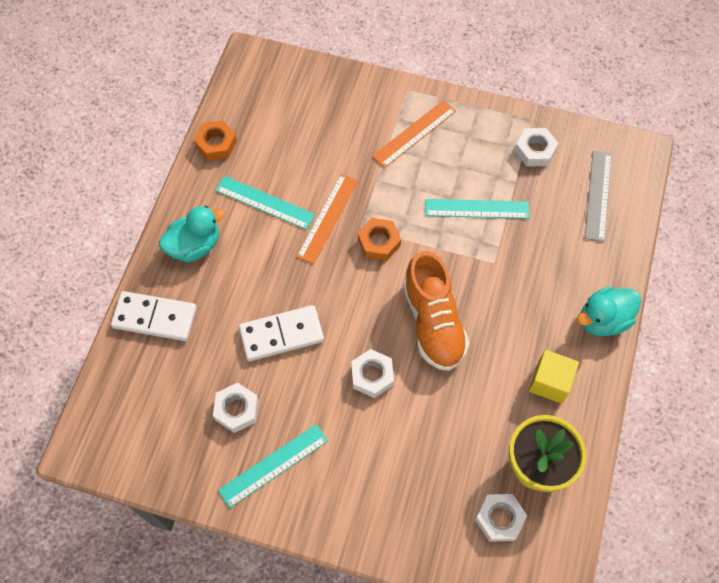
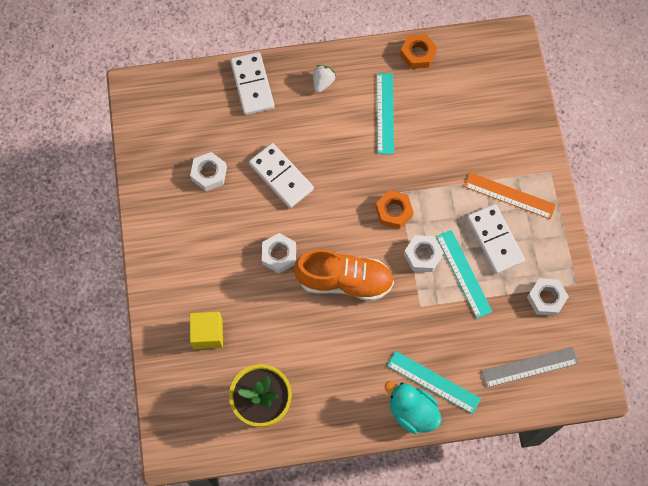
camera: 65 degrees right, 5 degrees up
(194, 246) = (323, 82): turquoise duck -> white strawberry
(273, 465) = (179, 218): turquoise ruler -> turquoise ruler (433, 382)
(327, 218) = (395, 164): orange ruler -> none
(433, 322) = (344, 281): orange shoe -> orange shoe turned 135 degrees counterclockwise
(454, 166) = (494, 240): none -> white domino
(499, 519) = (210, 392): white nut -> white nut (423, 255)
(550, 382) = (336, 389): yellow cube -> yellow cube (208, 334)

